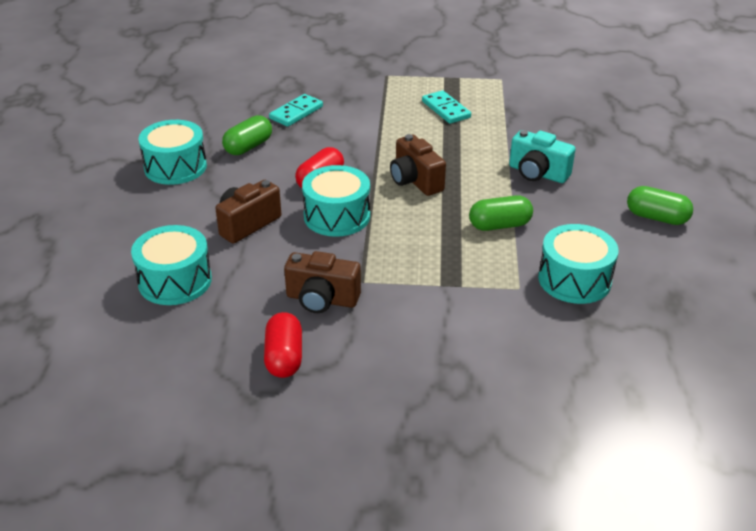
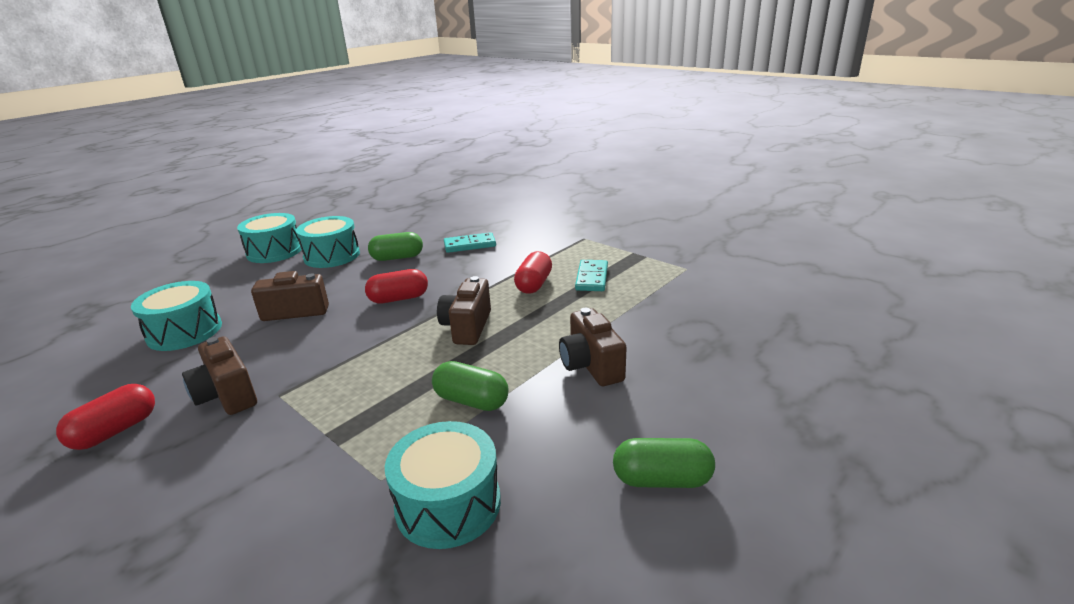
camera: 40 degrees right, 10 degrees down
(337, 216) = (360, 331): turquoise drum -> turquoise drum (274, 251)
(410, 130) = (534, 284): none -> red capsule
(537, 173) = (591, 365): turquoise camera -> brown camera
(656, 217) = (662, 479): green capsule -> green capsule turned 60 degrees counterclockwise

